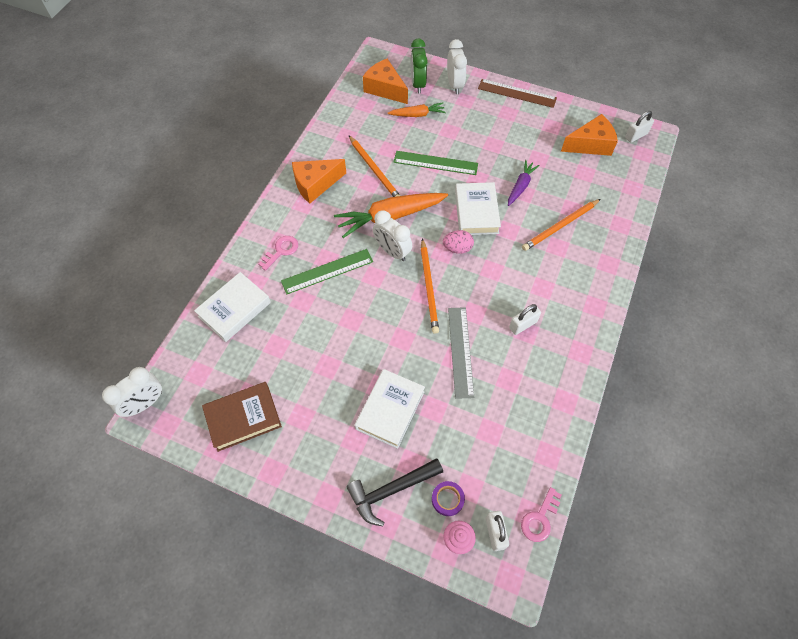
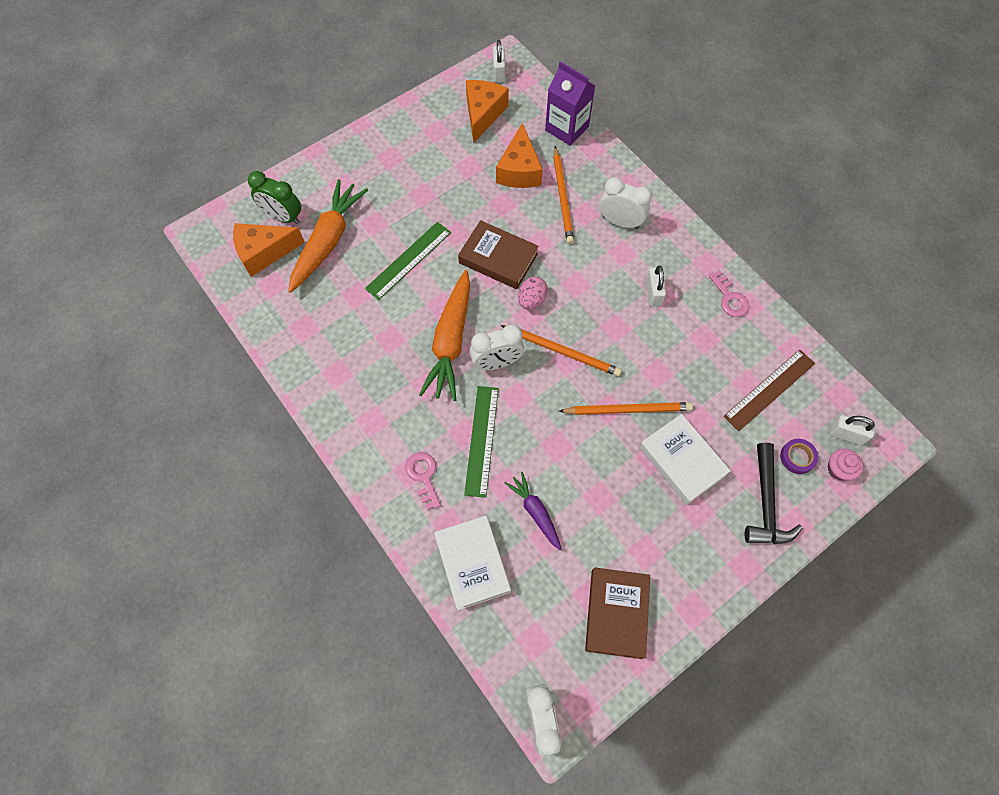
camera: 60 degrees left, 5 degrees up
(315, 184) = (353, 395): orange cheese -> orange cheese (519, 170)
(374, 170) = (375, 324): orange pencil -> orange pencil (628, 410)
(417, 114) = (328, 241): orange carrot -> orange carrot, size x1.82
(454, 85) = (313, 183): white clock -> white clock (620, 222)
(460, 351) = (652, 363): grey ruler -> none
(476, 212) = (498, 258): white book -> brown book
(517, 93) = (369, 134): brown ruler -> brown ruler (769, 389)
(520, 186) = (492, 202): purple carrot -> purple carrot (535, 512)
(540, 518) = (849, 390): pink key -> pink key (729, 298)
(624, 200) = (567, 128): none -> purple carton

